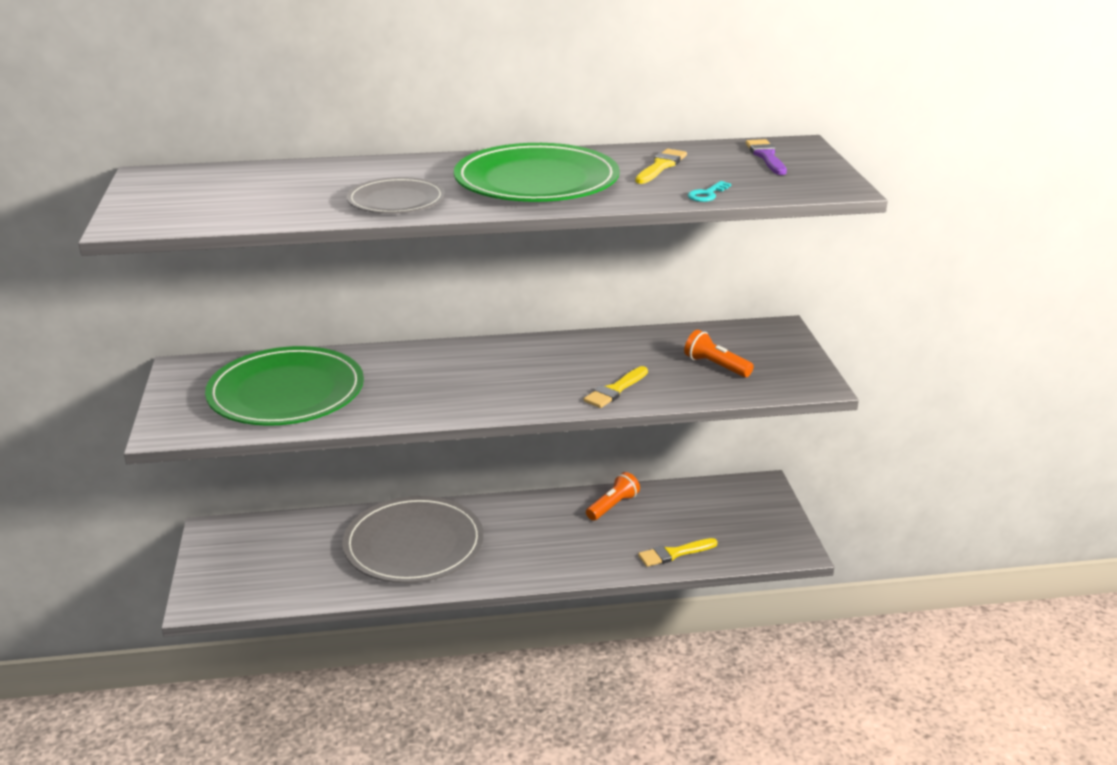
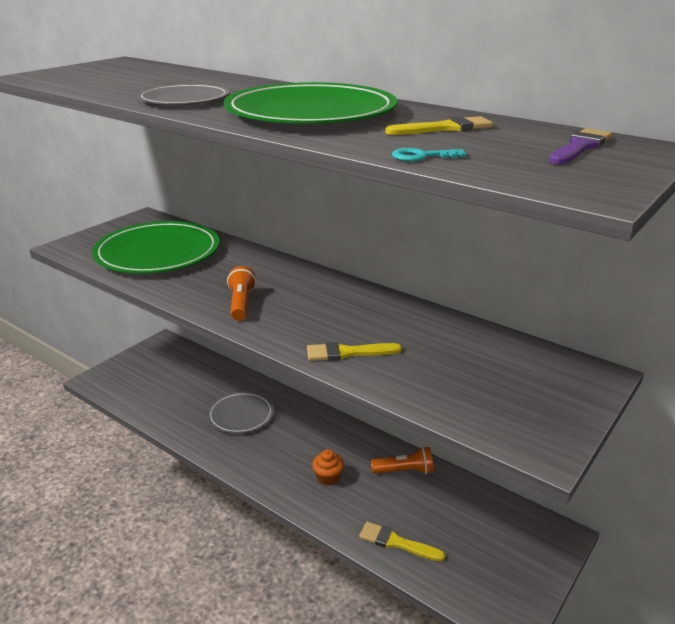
camera: 45 degrees right, 0 degrees up
(413, 544) = (241, 415): grey plate -> grey plate, size x0.57
(564, 544) = (328, 477): none -> orange cupcake
(716, 366) = (470, 377): orange flashlight -> orange flashlight (241, 304)

